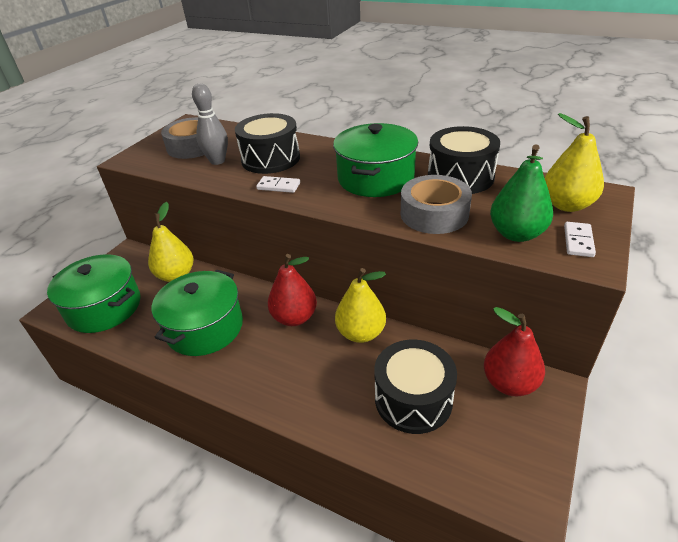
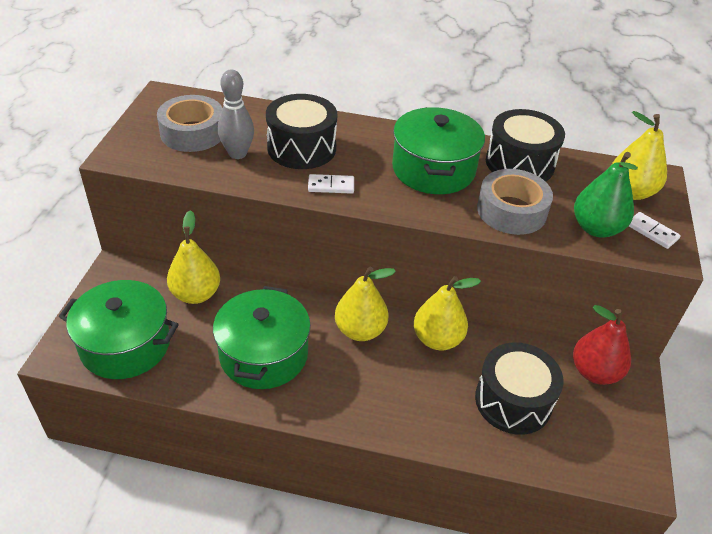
camera: 20 degrees left, 5 degrees up
(294, 317) = (360, 330): red pear -> yellow pear
(578, 241) = (652, 232): white domino -> white domino turned 45 degrees counterclockwise

